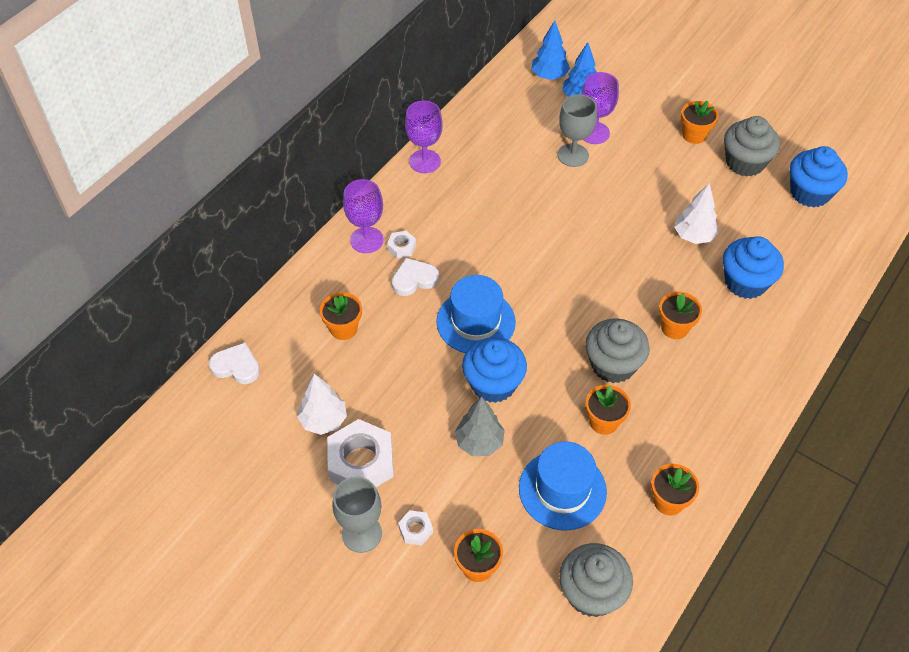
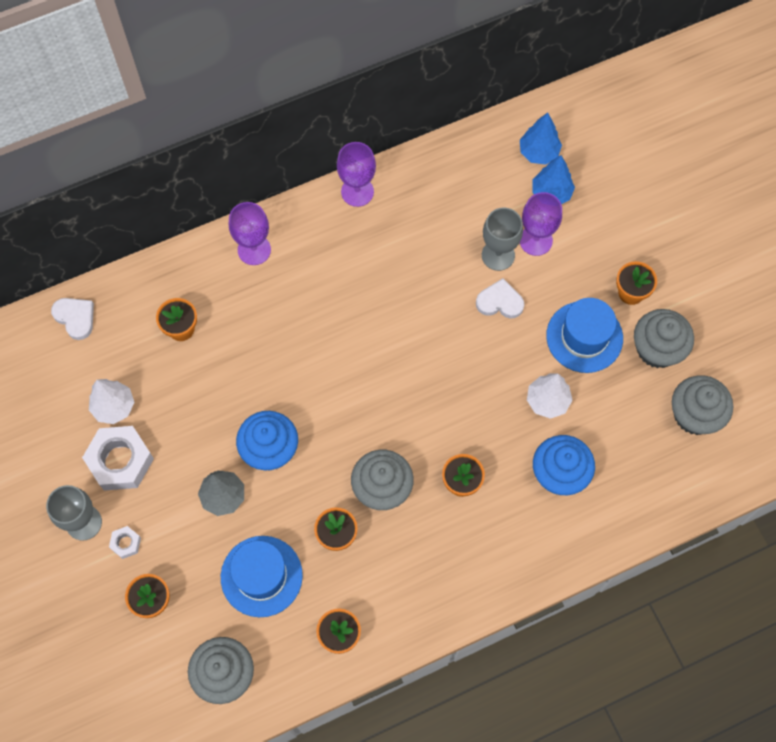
camera: 30 degrees right, 15 degrees up
(401, 247) = (279, 273): white nut -> none
(414, 279) = (269, 312): white heart -> white heart (500, 302)
(475, 322) = (294, 382): blue hat -> blue hat (584, 337)
(809, 193) = (694, 414): blue cupcake -> grey cupcake

